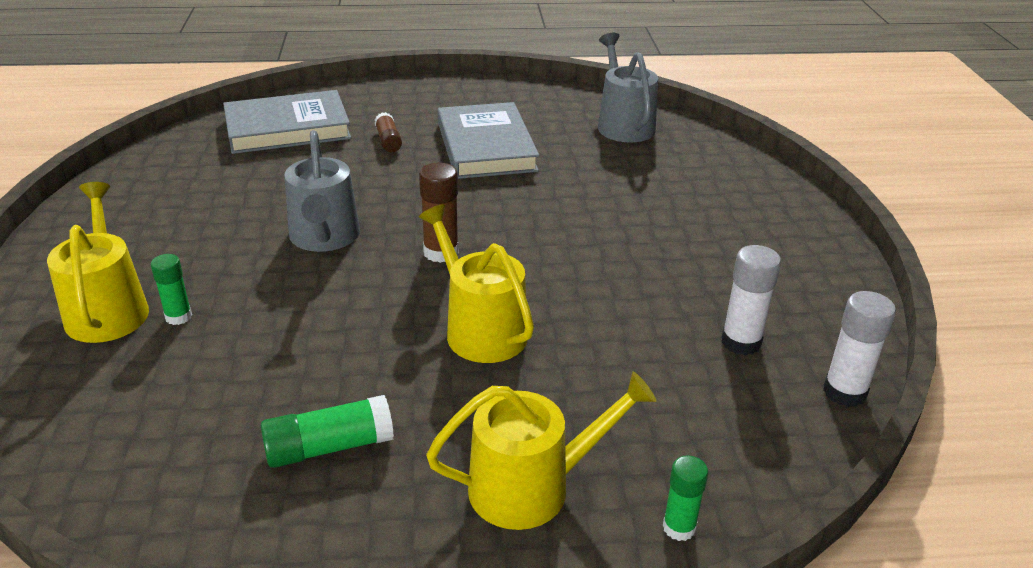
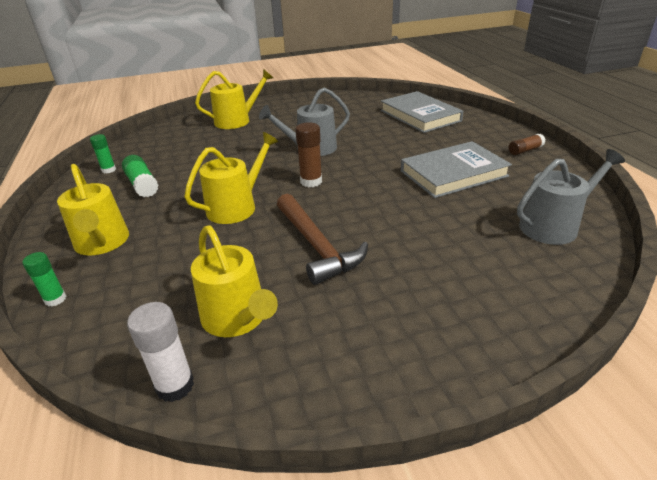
camera: 80 degrees right, 0 degrees up
(178, 317) = (234, 134): green glue stick -> green glue stick (108, 170)
(388, 141) = (431, 143): brown glue stick -> brown glue stick (525, 150)
(612, 269) = (316, 246): none -> brown hammer
(741, 342) = (237, 318): white glue stick -> yellow watering can

